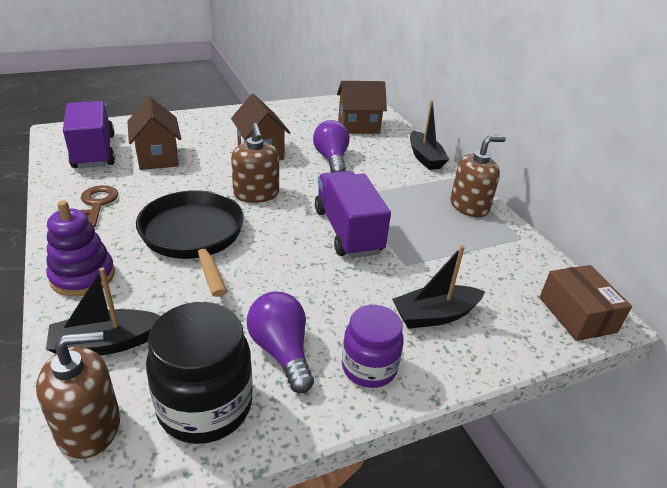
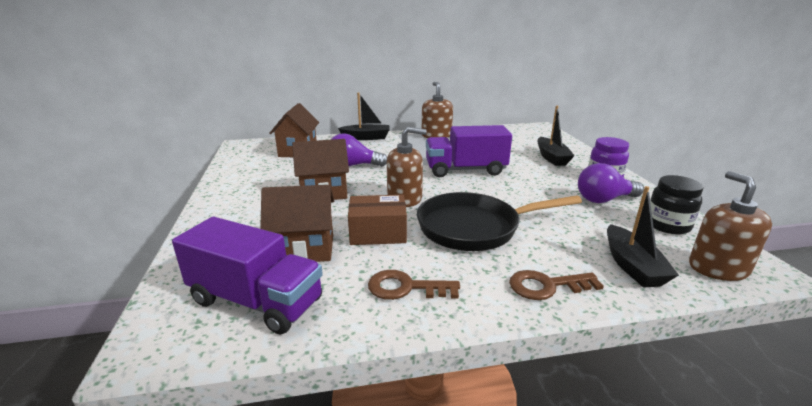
camera: 75 degrees left, 10 degrees down
(83, 276) = (547, 286): purple stacking toy -> brown key
(94, 152) = (256, 301): purple truck -> purple truck turned 150 degrees counterclockwise
(205, 406) = (667, 225): black jar -> black jar, size x0.66
(577, 314) = (540, 131): brown box -> brown box (378, 233)

